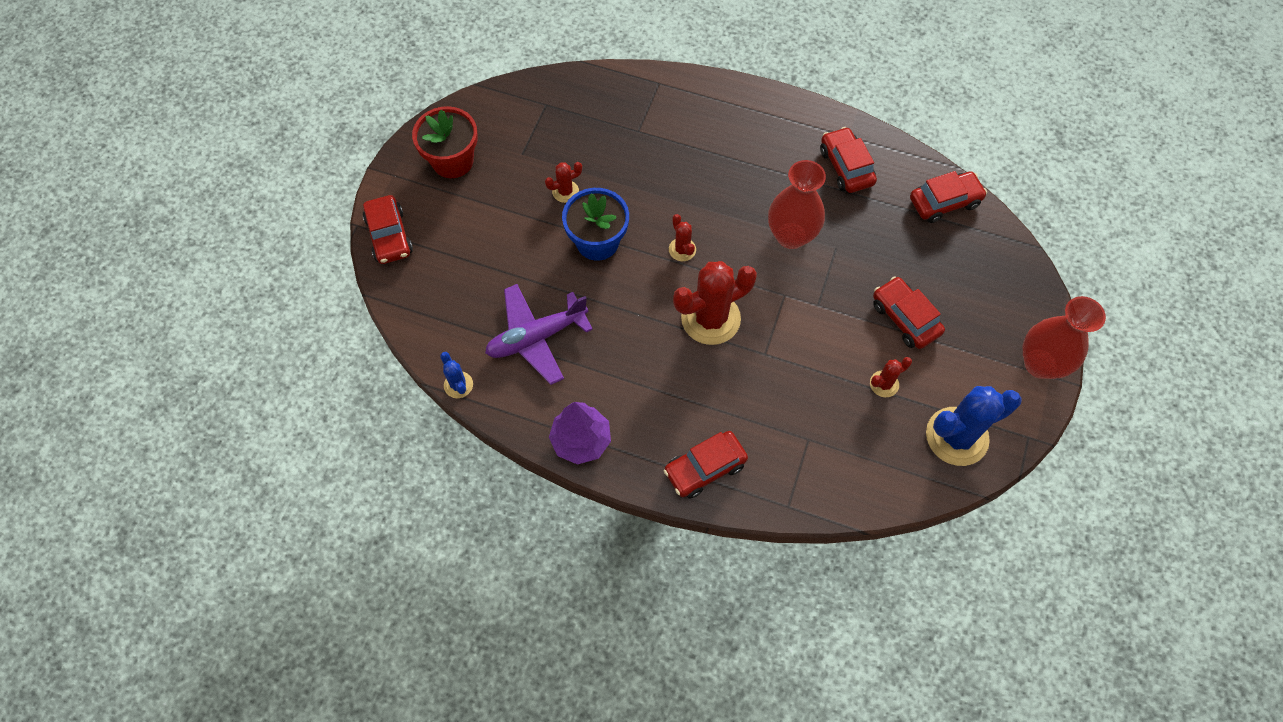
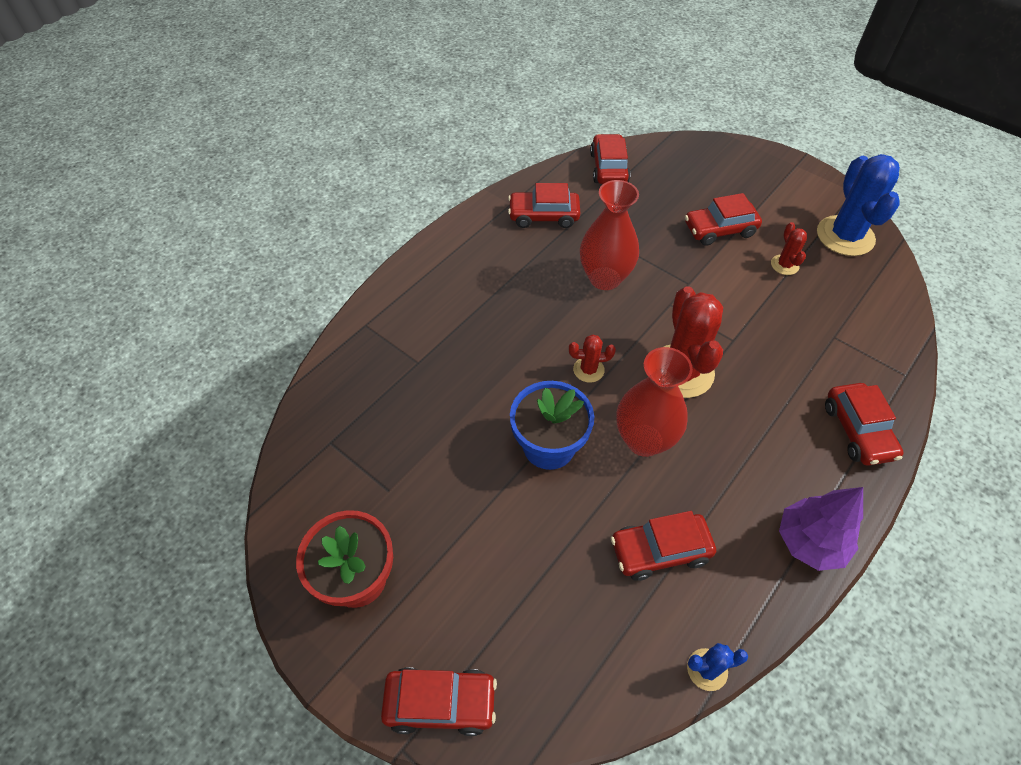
camera: 70 degrees left, 10 degrees down
(536, 337) = (660, 551): purple plane -> red car
(565, 191) = (466, 458): red cactus -> none
(1040, 364) = (784, 166): red vase -> red vase (644, 440)

